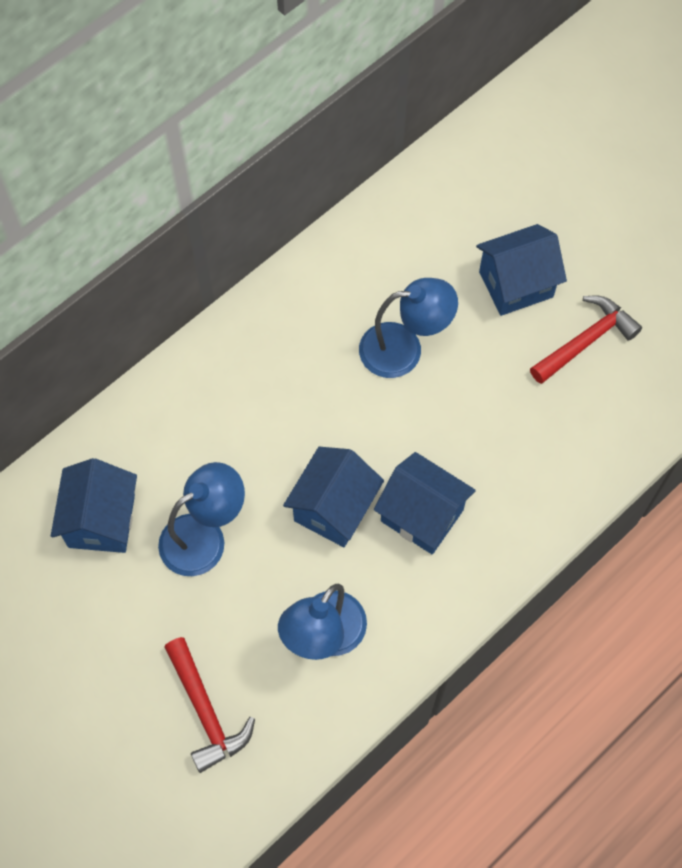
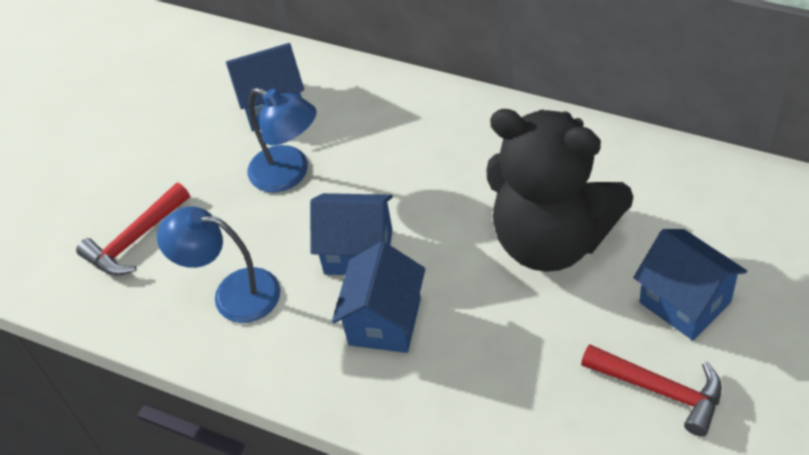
camera: 75 degrees right, 15 degrees down
(404, 349) = (551, 239): blue lamp -> black teddy bear

